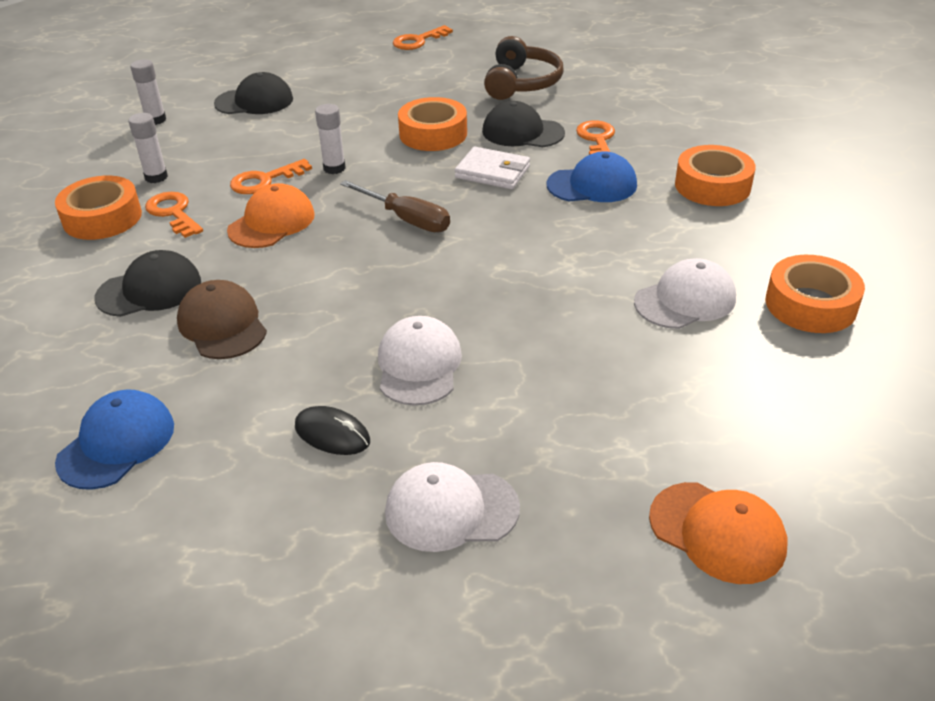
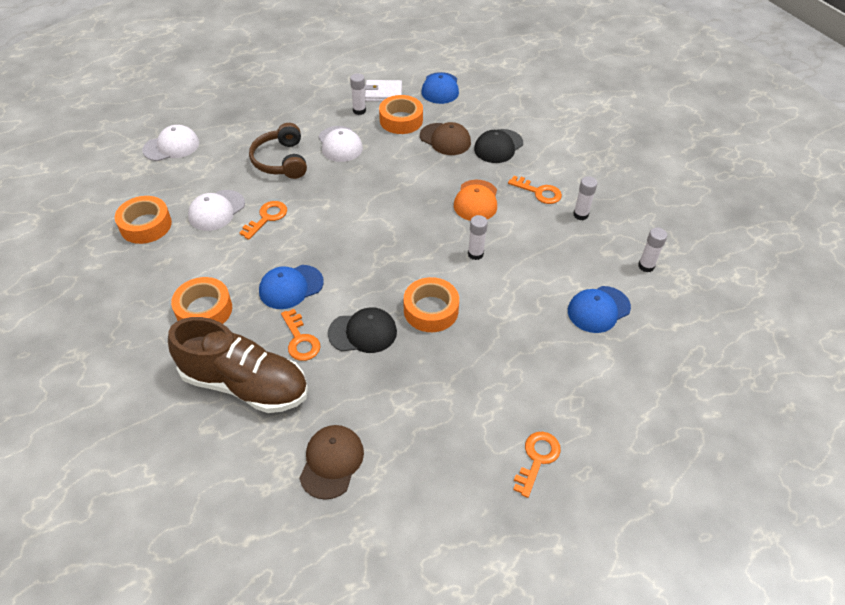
camera: 155 degrees right, 10 degrees up
(102, 218) = (574, 178): orange tape -> orange tape (401, 120)
(254, 101) = (598, 309): black cap -> blue cap
(264, 181) = (511, 230): orange key -> orange key (267, 217)
(332, 434) = (359, 110): black mouse -> white glue stick
(407, 219) = (398, 224): brown screwdriver -> none
(451, 510) = (298, 99): white cap -> white cap (171, 146)
(492, 172) = (365, 280): white wallet -> white wallet (383, 93)
(522, 83) = (393, 407): brown headphones -> brown headphones (281, 161)
(596, 67) = (331, 462): none -> brown cap
(669, 121) = (245, 384): none -> brown shoe
(717, 532) = (196, 115): orange cap -> none

